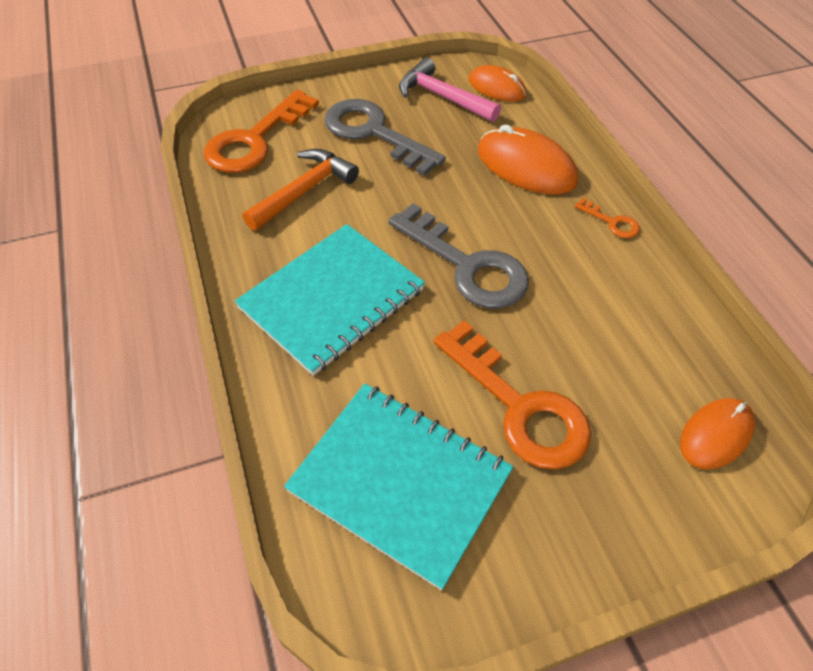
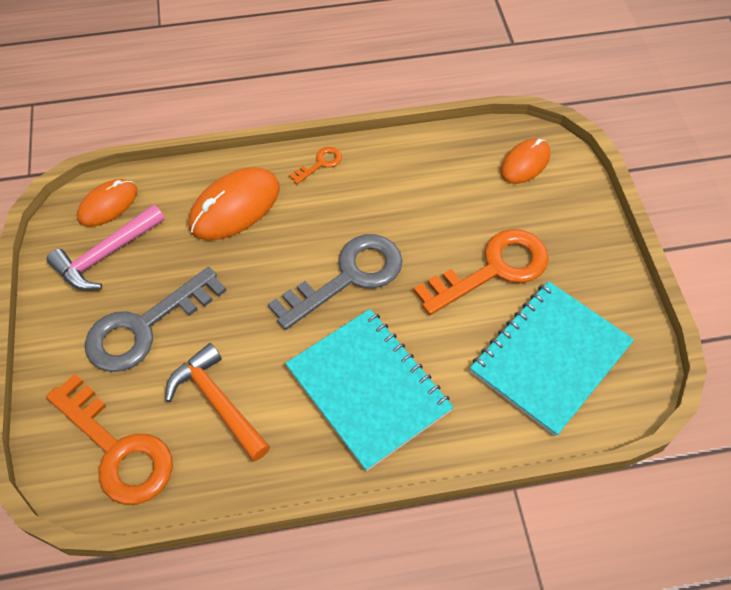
camera: 80 degrees left, 5 degrees up
(715, 435) = (525, 163): orange mouse -> orange mouse turned 75 degrees clockwise

